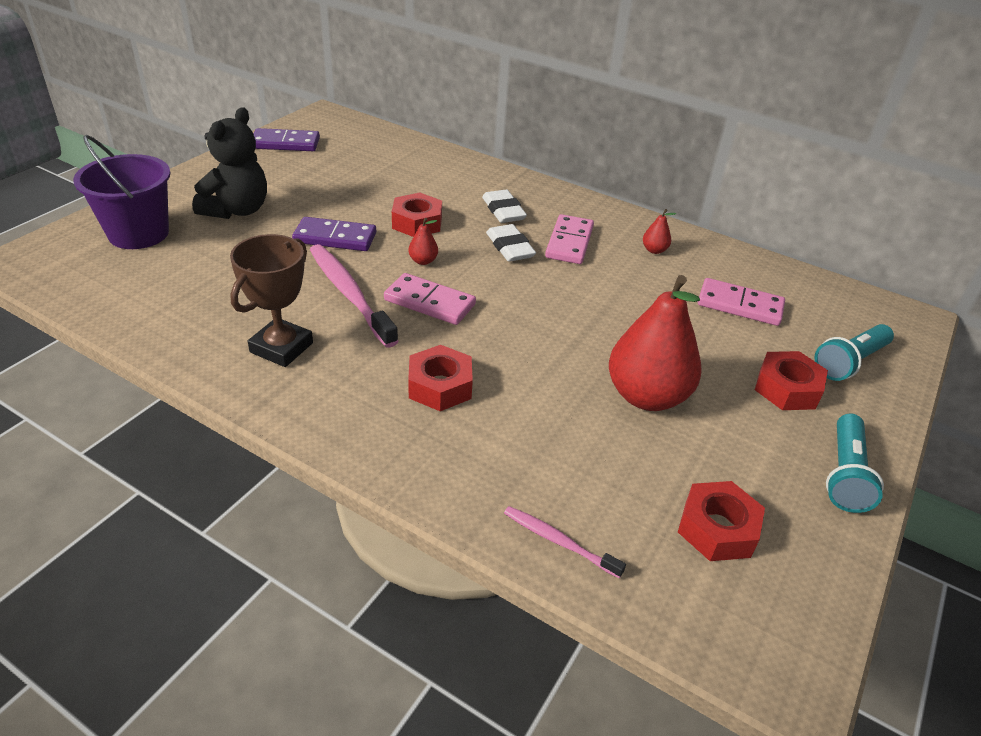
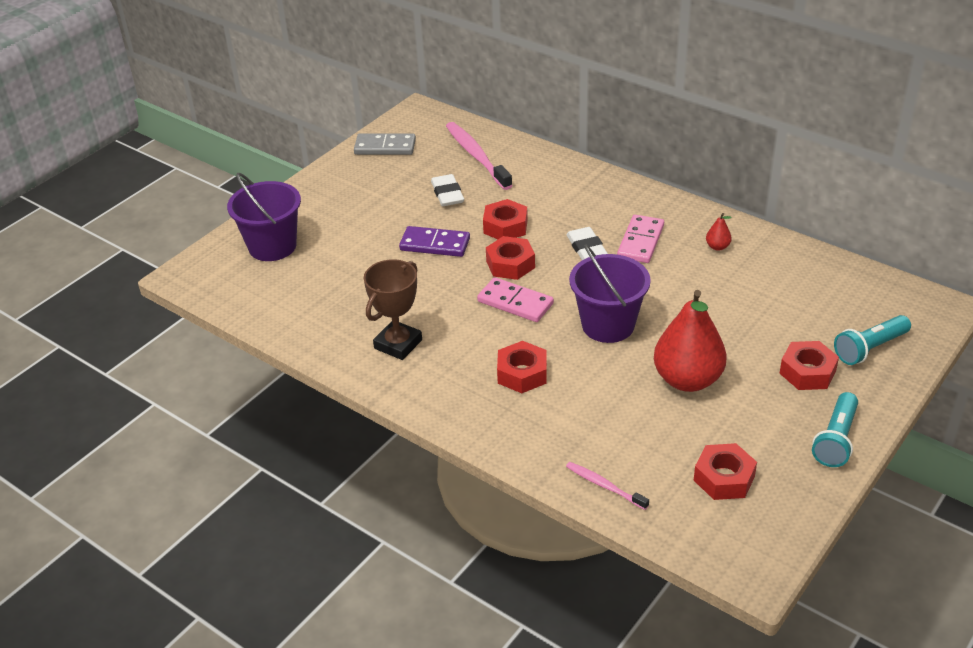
camera: 10 degrees right, 0 degrees up
(237, 210) = (350, 220): black teddy bear -> none
(285, 143) = (385, 147): purple domino -> grey domino
(349, 294) = (449, 297): pink toothbrush -> pink toothbrush (477, 156)
(423, 261) = (510, 264): red pear -> red nut
(503, 210) = (583, 211): white eraser -> white eraser (447, 194)
(542, 330) = (608, 325): none -> purple bucket
(740, 305) = (785, 298): pink domino -> none

